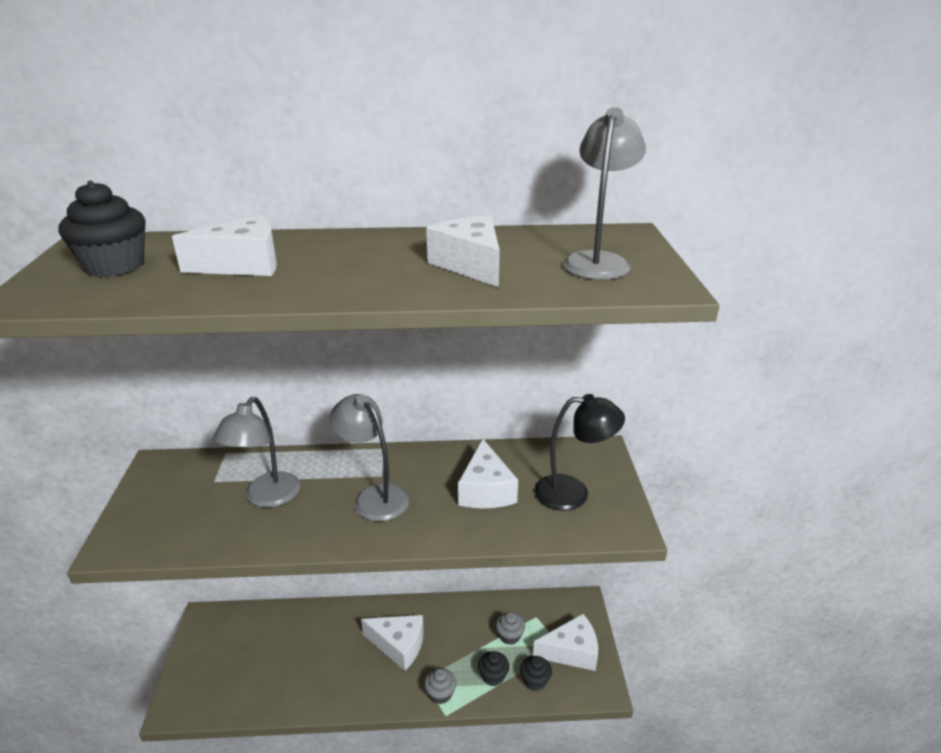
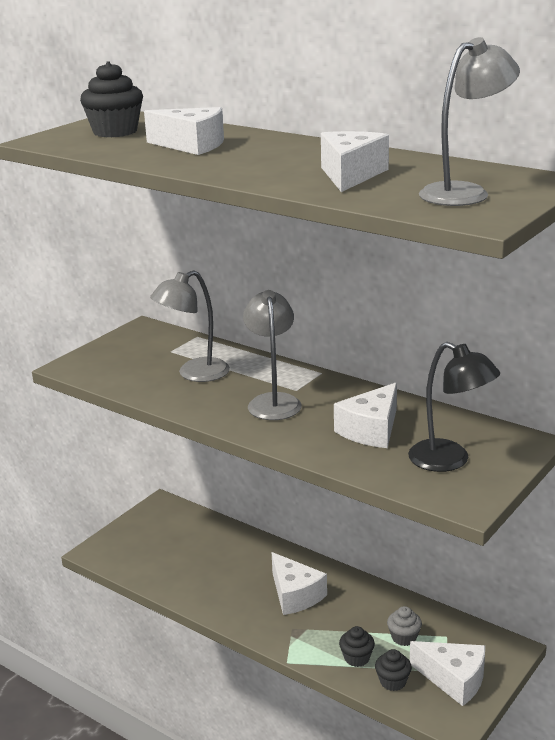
camera: 40 degrees right, 5 degrees down
(440, 693) = (297, 646): grey cupcake -> none

